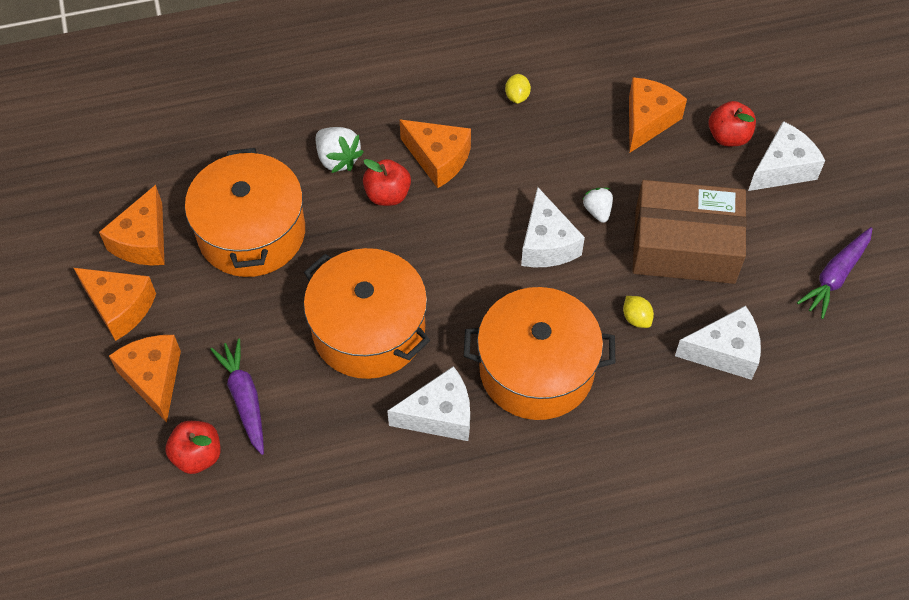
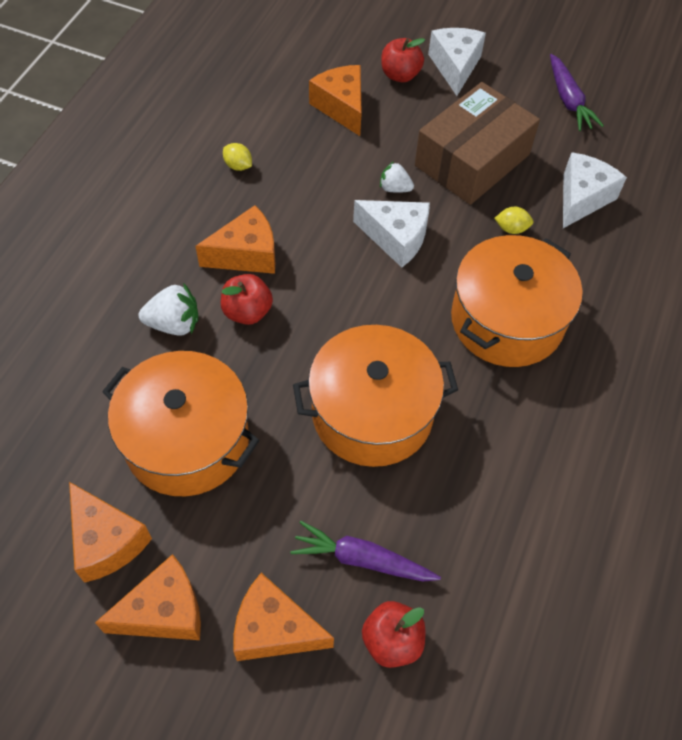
camera: 55 degrees left, 0 degrees up
(439, 415) = (498, 414): white cheese -> none

